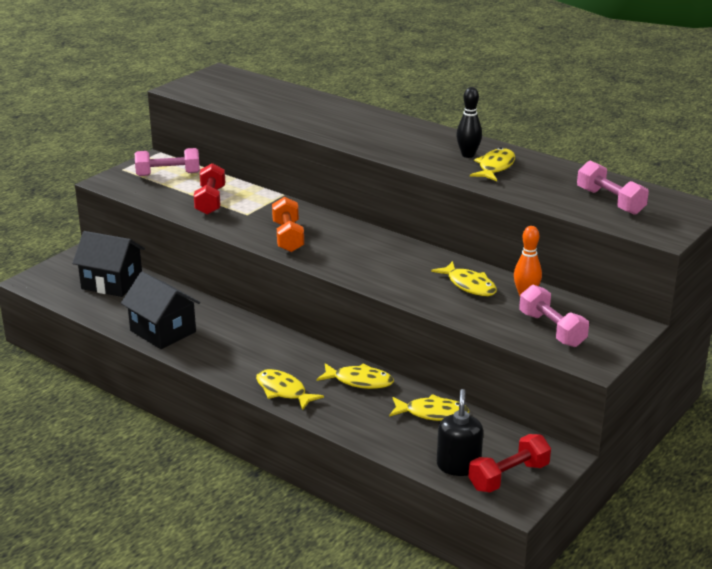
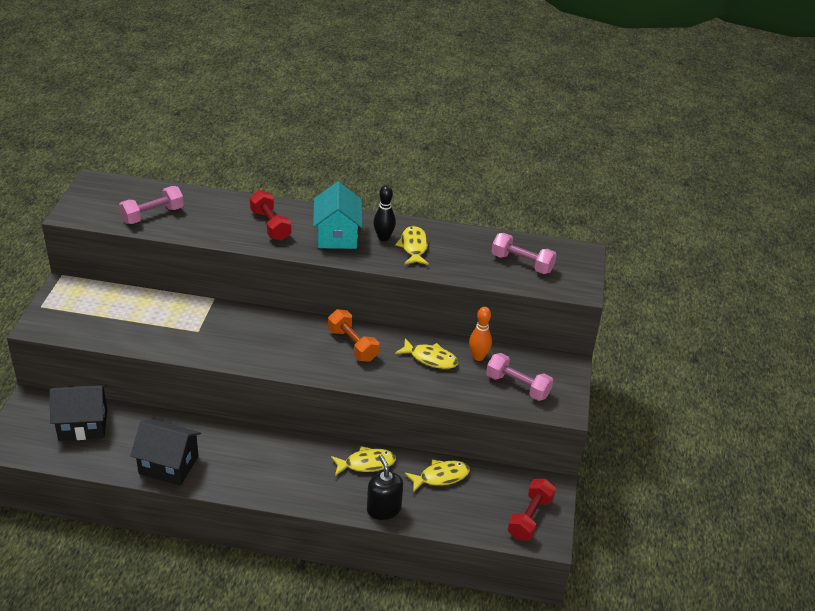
camera: 30 degrees left, 10 degrees up
(168, 174) = (90, 301): pink dumbbell -> pink dumbbell (153, 215)
(210, 201) = (154, 324): red dumbbell -> red dumbbell (270, 225)
(283, 391) = (313, 494): yellow fish -> none
(288, 237) = (252, 347): orange dumbbell -> orange dumbbell (353, 345)
(419, 145) = (337, 235): none -> turquoise house
(458, 465) = (489, 521): black soap dispenser -> black soap dispenser (384, 509)

